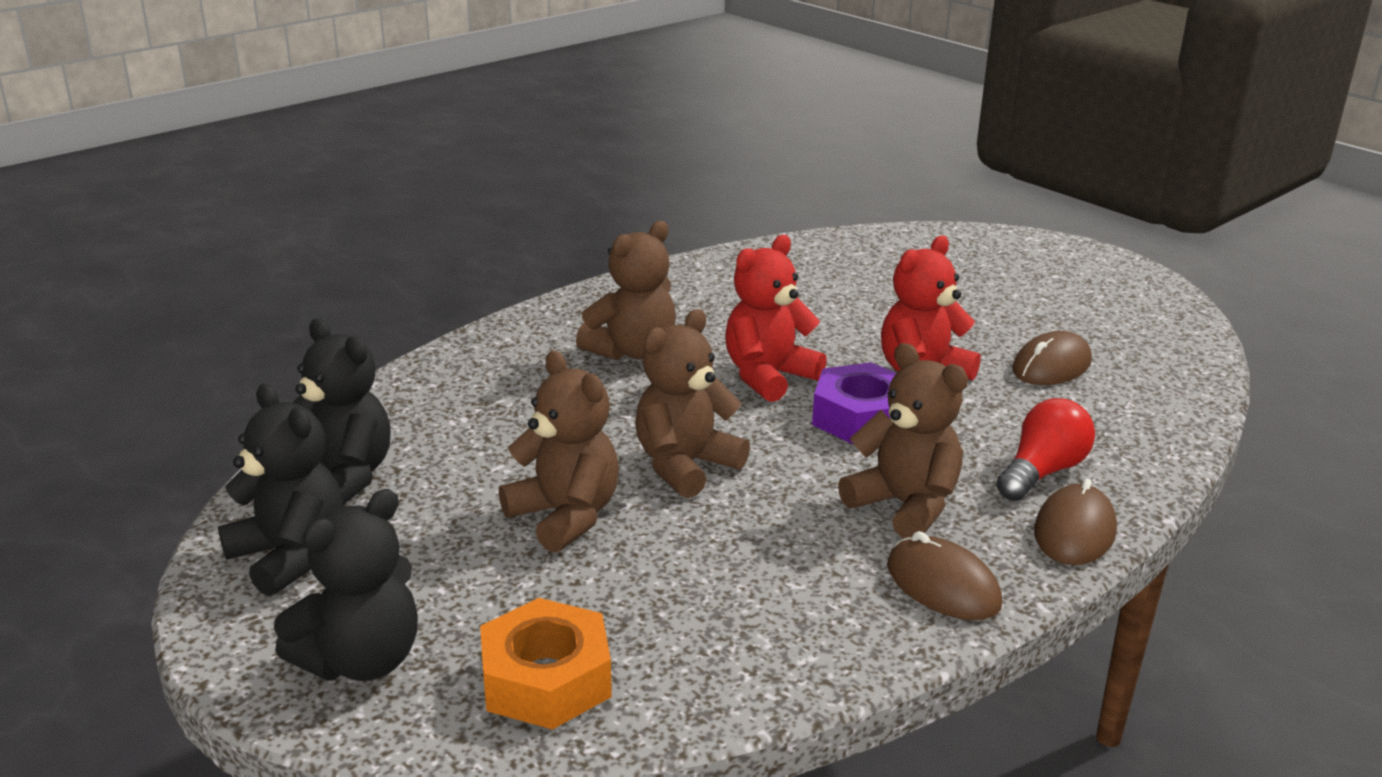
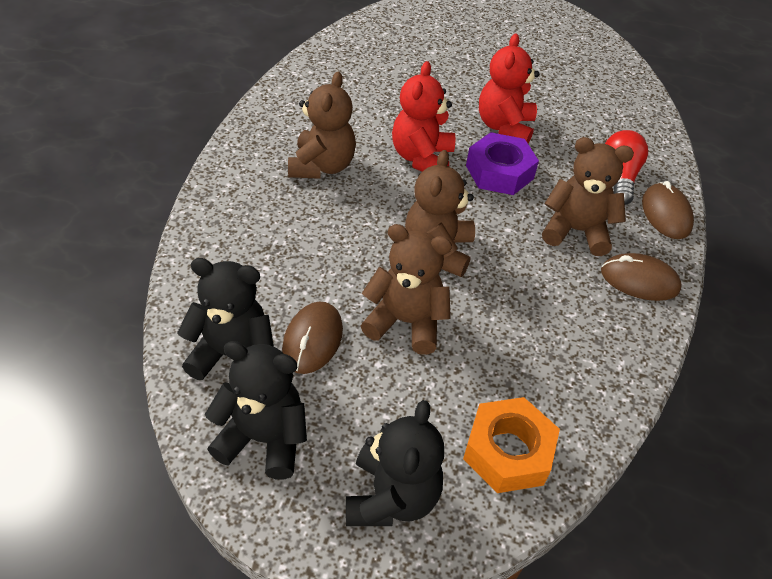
camera: 35 degrees left, 20 degrees up
(1051, 366) = (561, 94): brown mouse -> brown mouse (312, 340)

